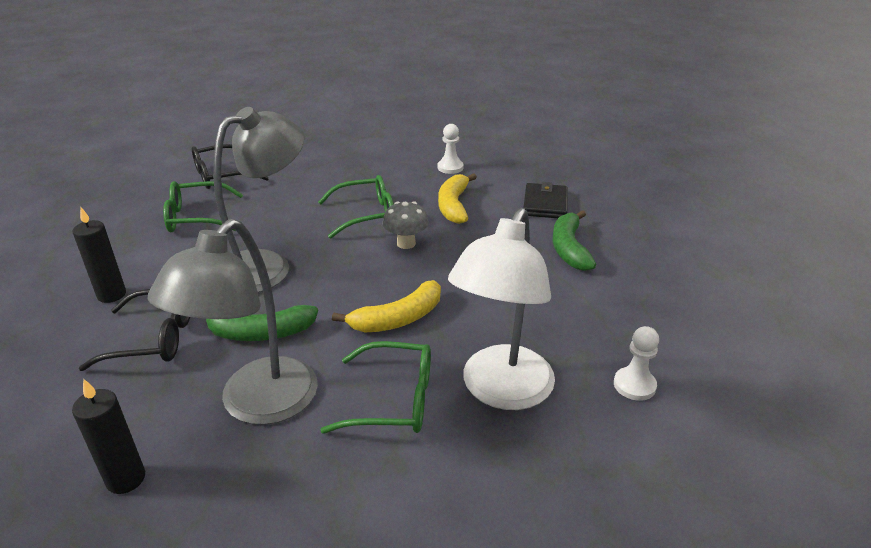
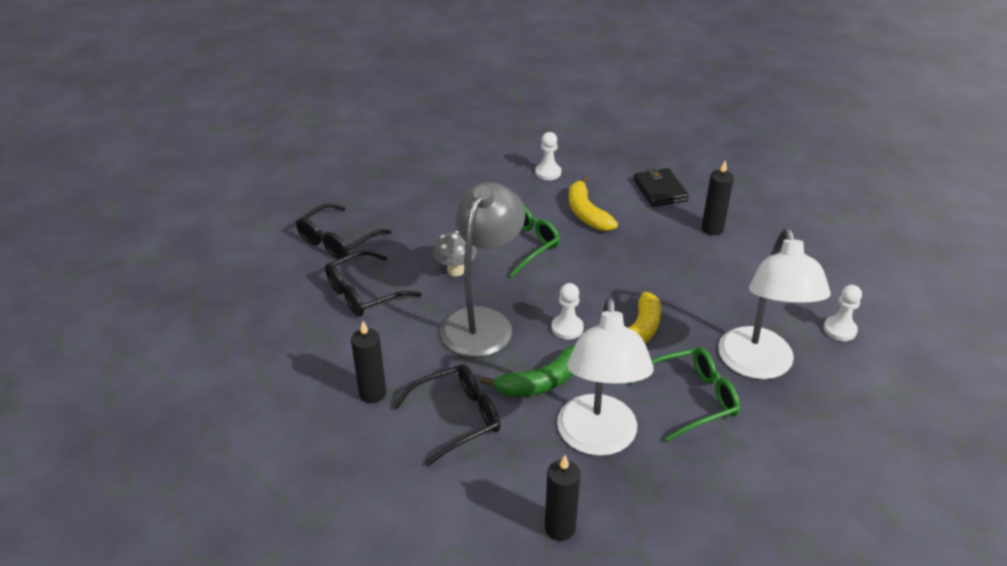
camera: 25 degrees left, 5 degrees up
(197, 217) = (364, 293): green glasses -> black glasses
(257, 405) = (598, 439): grey lamp -> white lamp
(336, 293) = (567, 328): none -> white pawn
(406, 243) = (580, 263): grey mushroom -> grey mushroom (455, 270)
(569, 248) = (712, 229): green banana -> black candle

